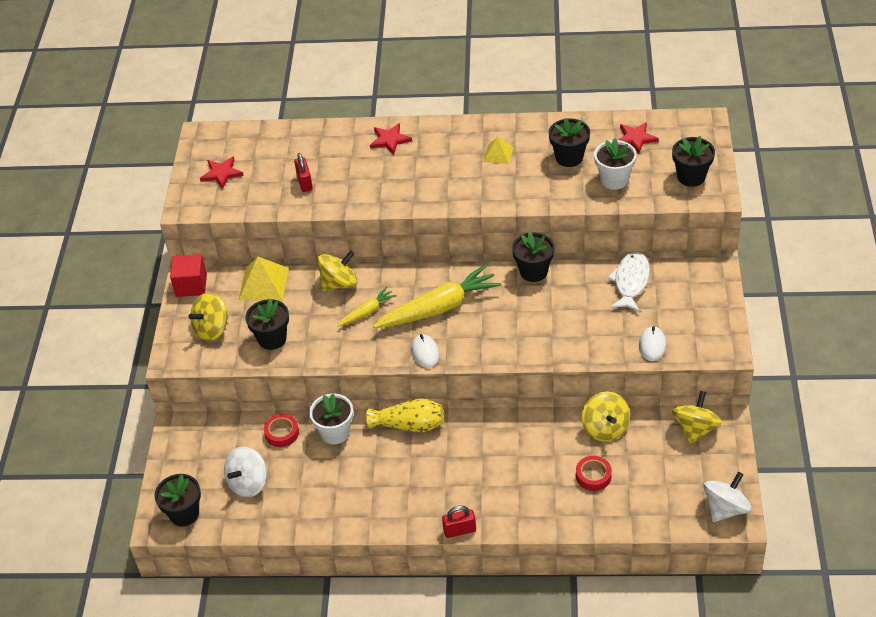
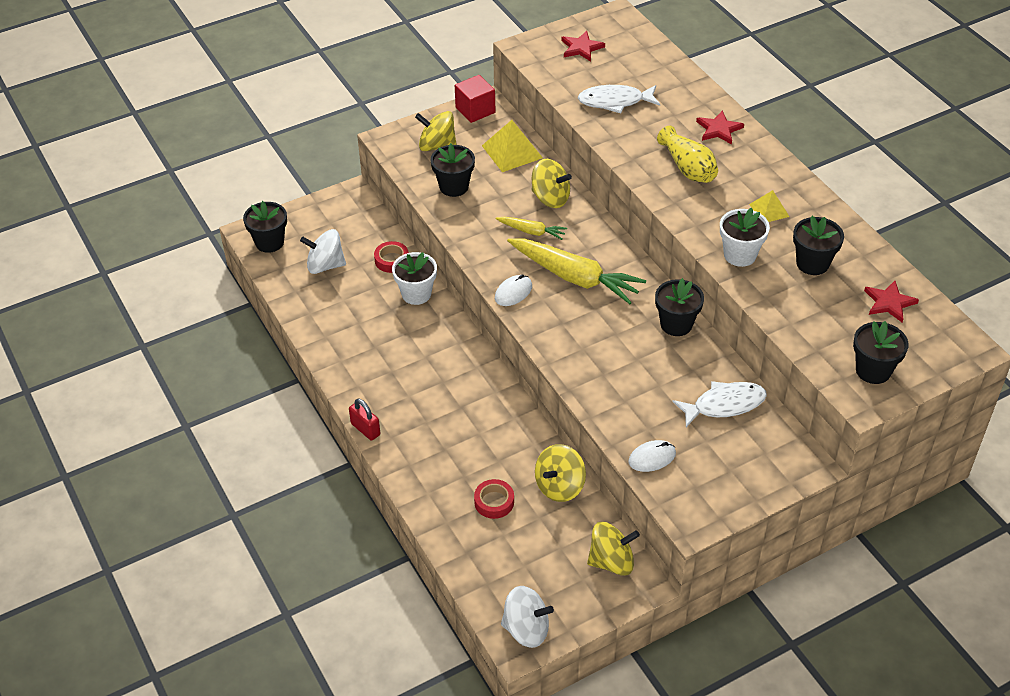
camera: 55 degrees right, 0 degrees up
(305, 183) = (615, 101): red padlock -> white fish
(409, 425) = (460, 339): yellow vase -> yellow vase (688, 168)
(614, 180) = (812, 311): white flower pot -> white flower pot (740, 255)

